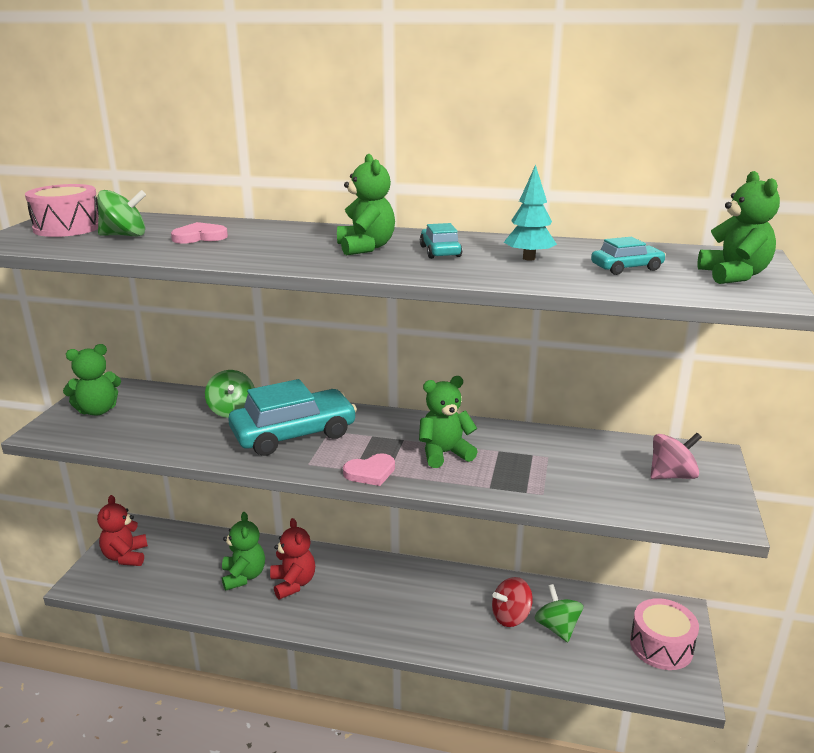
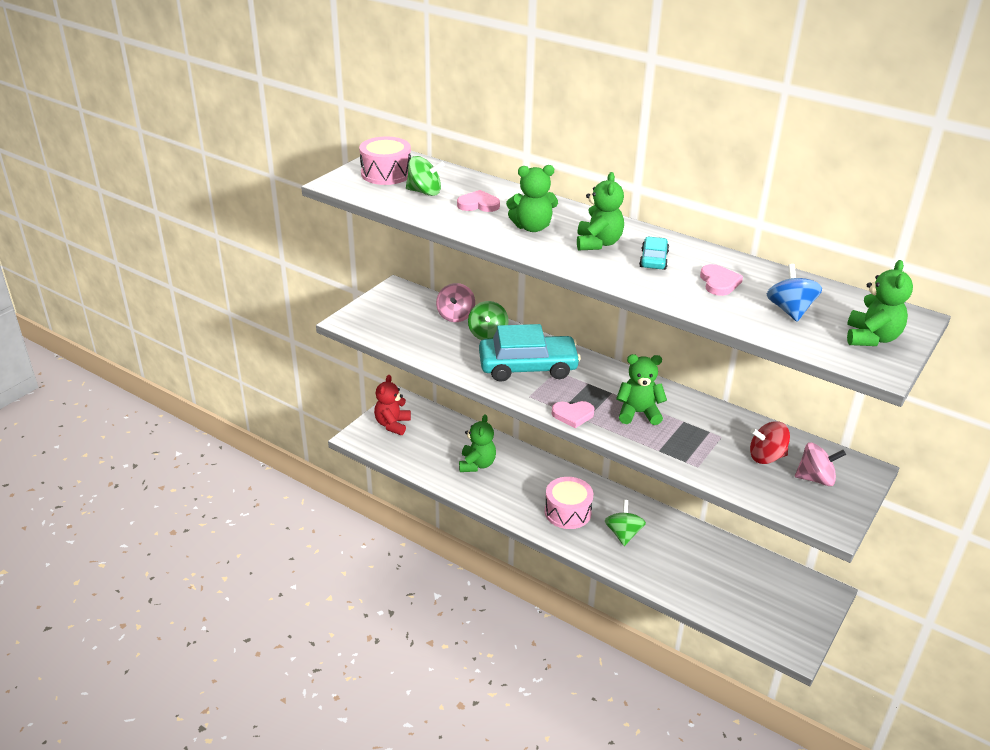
camera: 20 degrees right, 10 degrees up
(98, 410) = (388, 311): green teddy bear -> green teddy bear (532, 227)
(186, 400) = (455, 316): none -> pink spinning top
(293, 583) = (513, 480): red teddy bear -> none
(511, 616) = (677, 555): red spinning top -> red spinning top (766, 457)
(529, 258) = (719, 282): turquoise tree -> pink heart
(557, 627) = (712, 574): green spinning top -> green spinning top (623, 534)
(626, 268) = (790, 310): turquoise car -> blue spinning top
(661, 646) = (792, 613): pink drum -> pink drum (567, 512)

